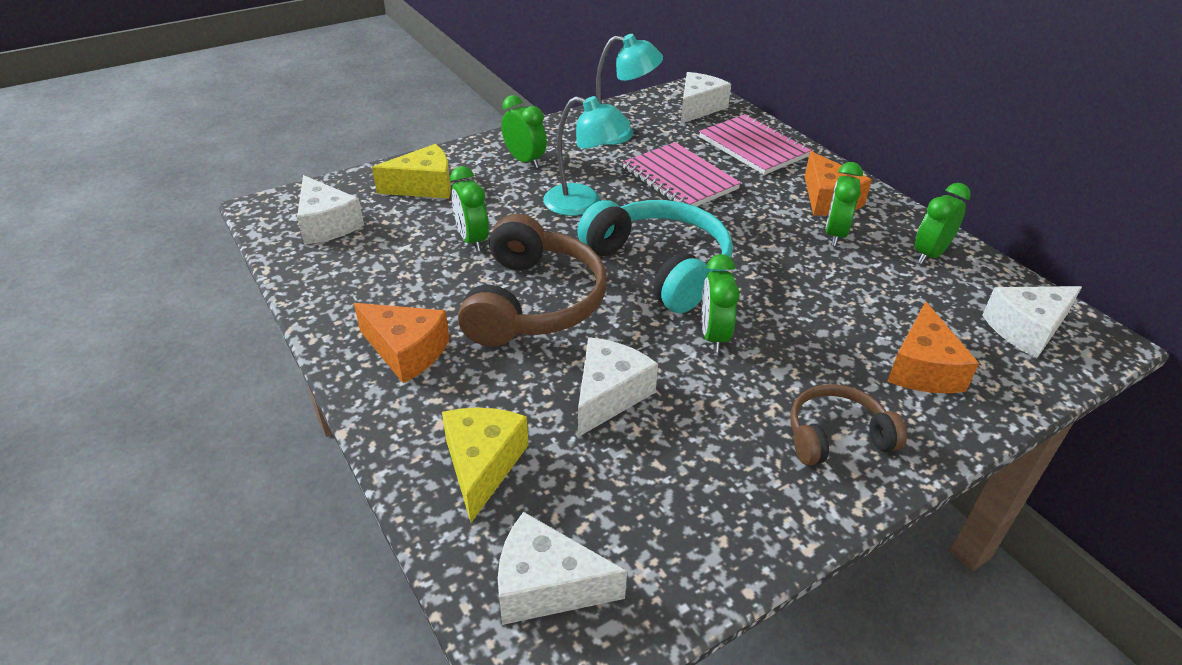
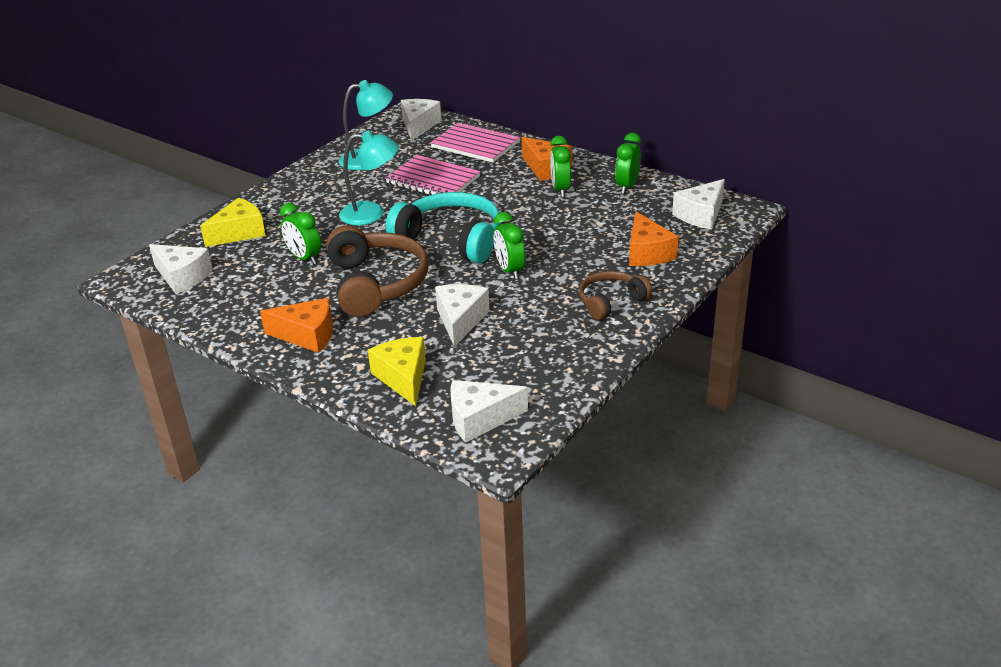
camera: 20 degrees left, 5 degrees down
(525, 160) = (306, 196): green clock -> none

